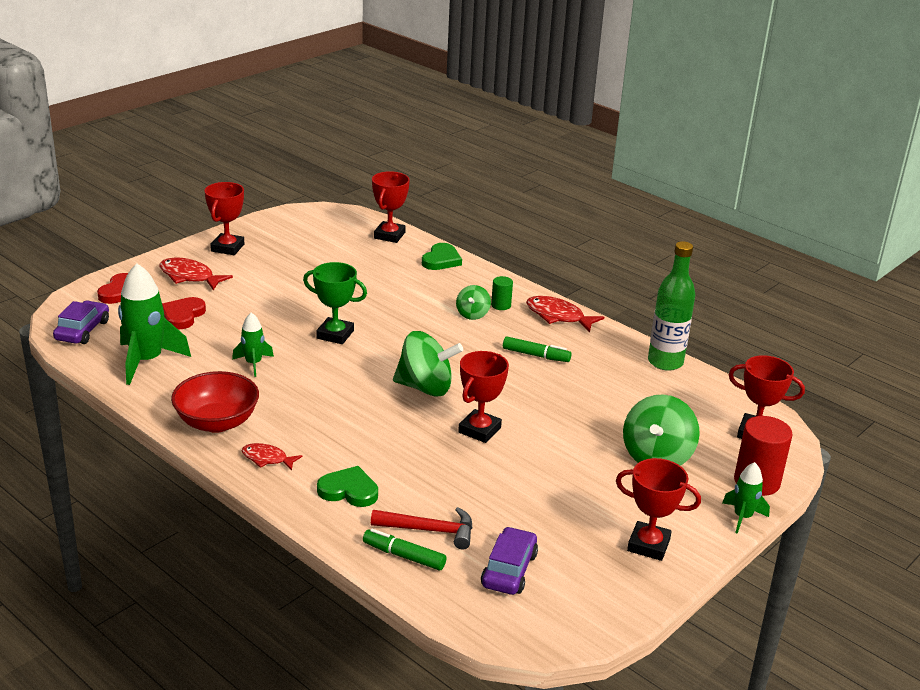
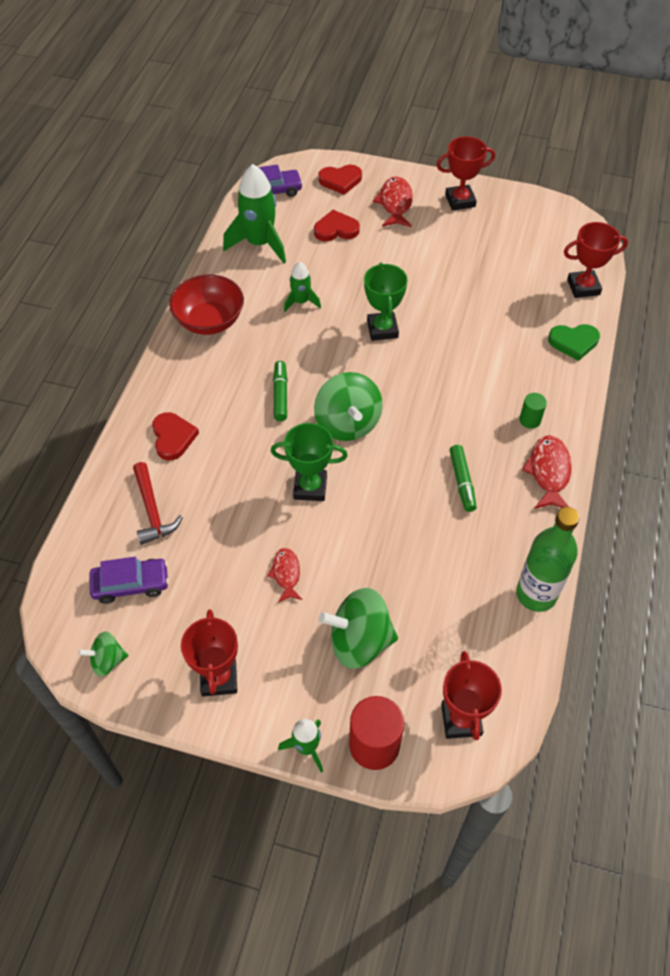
camera: 65 degrees right, 25 degrees up
(267, 459) = (183, 371): red fish -> red fish (286, 574)
(349, 490) = (173, 437): green heart -> red heart
(404, 556) = (112, 507): green marker -> green marker (280, 395)
(472, 314) = (495, 406): green spinning top -> green spinning top (107, 661)
(479, 430) = (310, 487): red trophy -> green trophy

